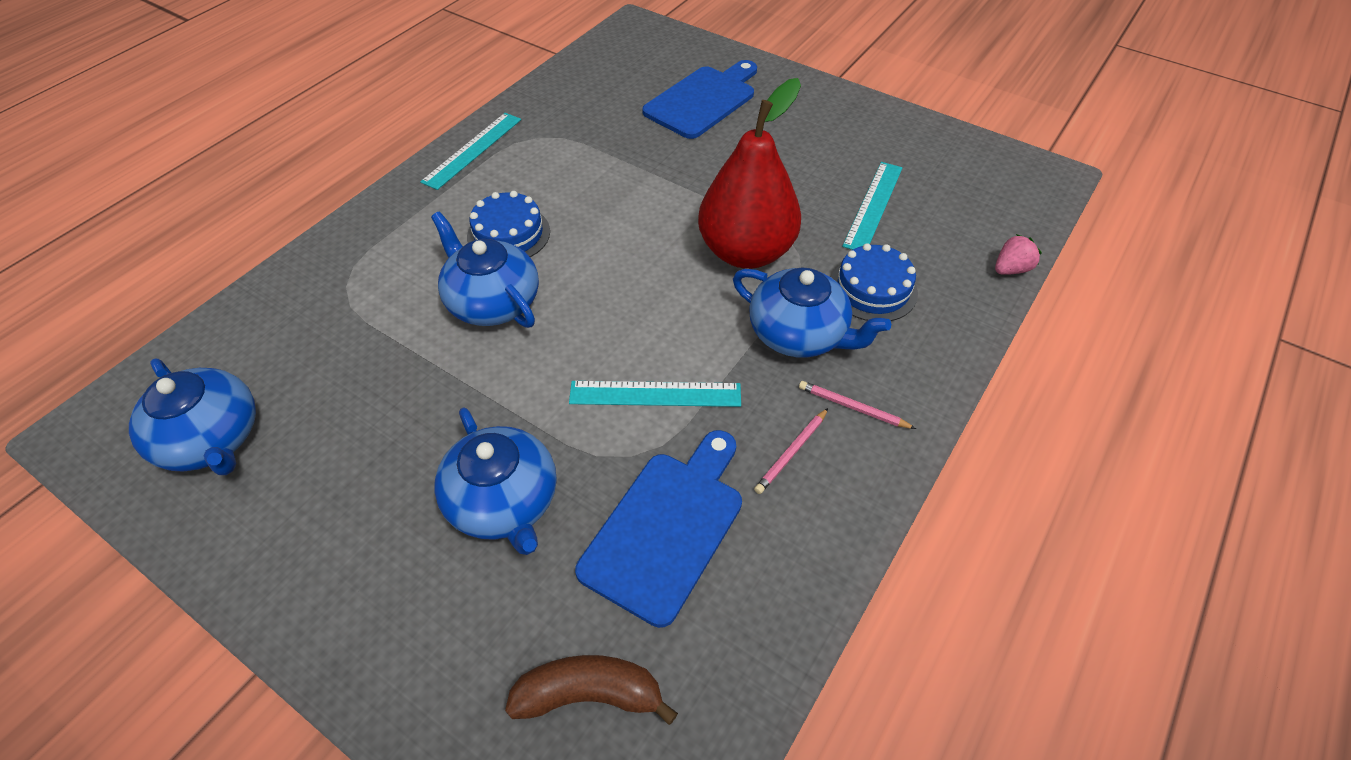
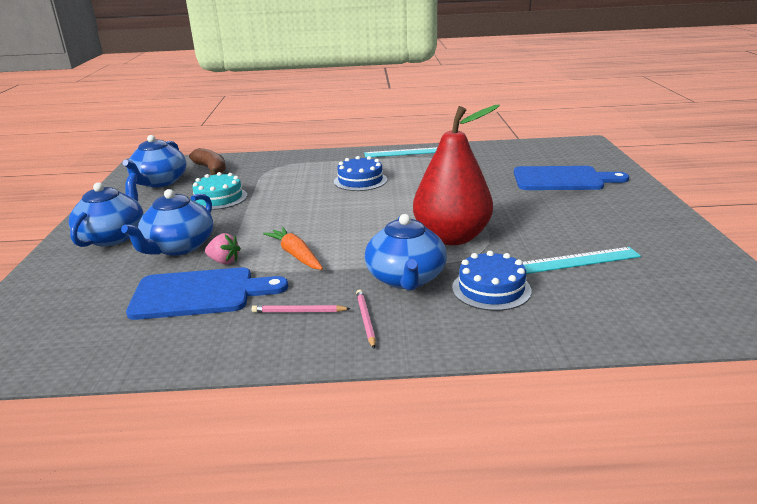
camera: 55 degrees right, 25 degrees down
(382, 394) = (219, 198): none -> turquoise cake
(492, 301) = (308, 195): blue teapot -> blue teapot (113, 236)
(589, 694) = (71, 313): brown banana -> brown banana (211, 169)
(655, 394) = (296, 255): turquoise ruler -> orange carrot
(1011, 269) = (620, 339): pink strawberry -> pink strawberry (224, 261)

